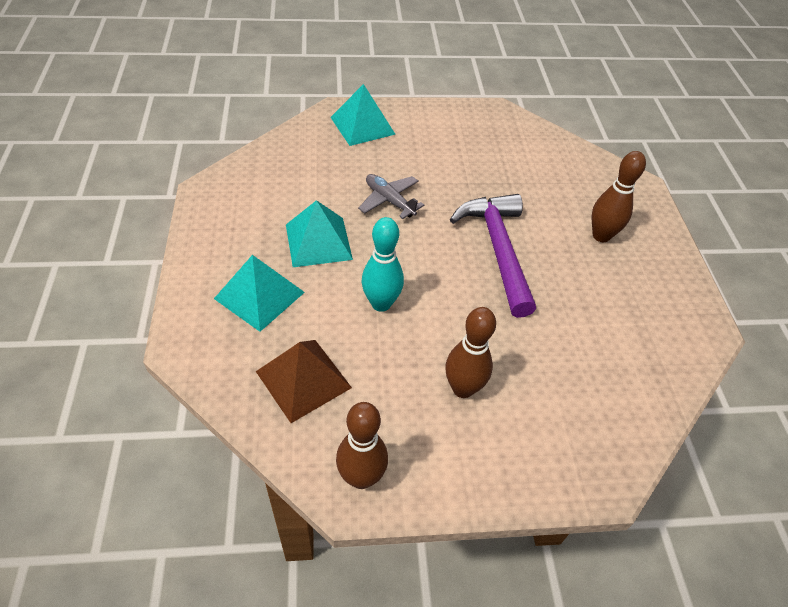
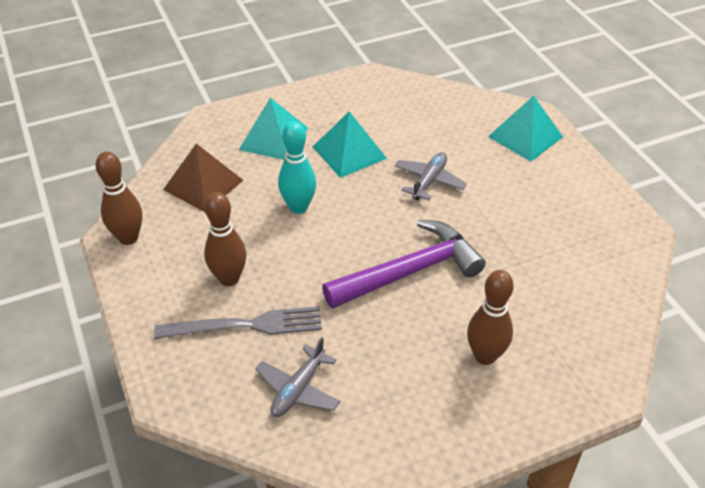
camera: 75 degrees right, 5 degrees down
(531, 389) = (245, 325): none -> grey fork
(615, 367) = (298, 389): none -> grey plane

